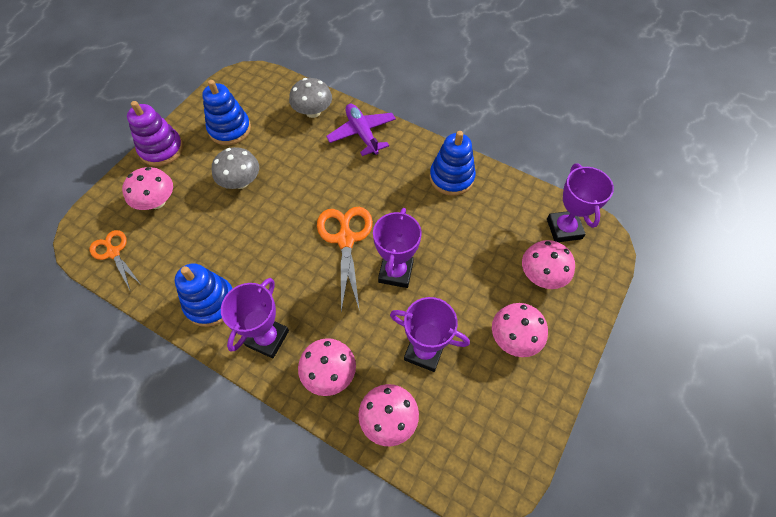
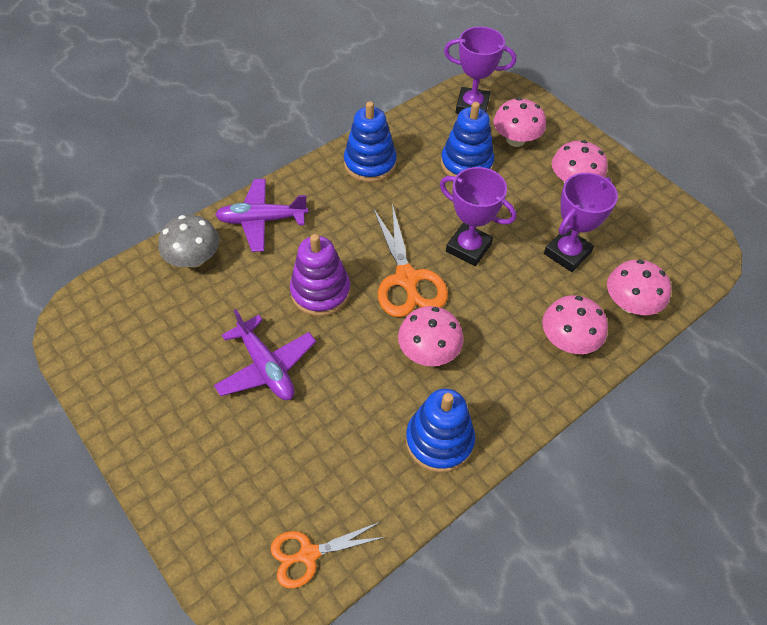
camera: 70 degrees left, 5 degrees down
(157, 201) = (245, 480): pink mushroom -> pink mushroom (428, 351)
(161, 149) = (148, 457): purple stacking toy -> purple stacking toy (320, 292)
(229, 129) = (164, 360): blue stacking toy -> blue stacking toy (466, 164)
(240, 182) = (266, 367): grey mushroom -> purple plane
(267, 338) = (508, 389): purple trophy -> none
(345, 239) = (407, 279): orange scissors -> orange scissors turned 120 degrees counterclockwise

